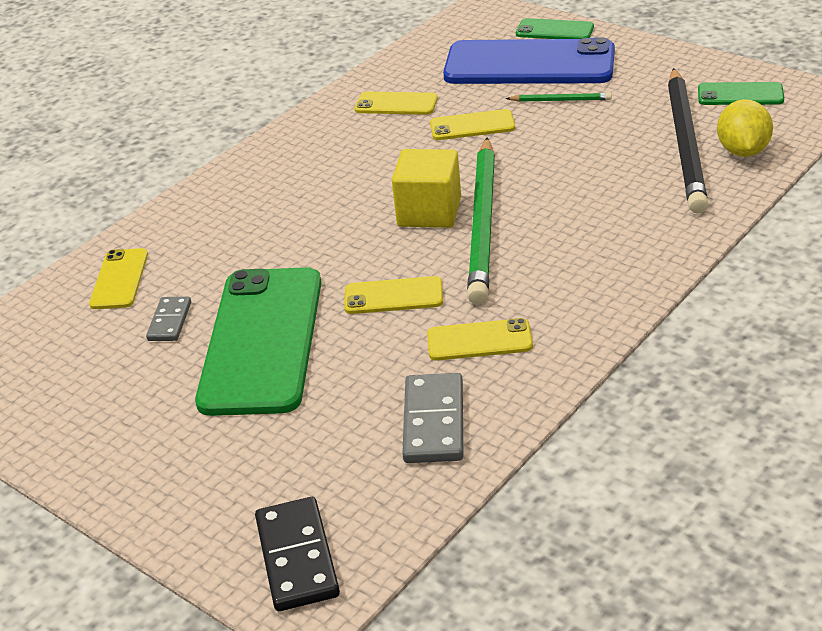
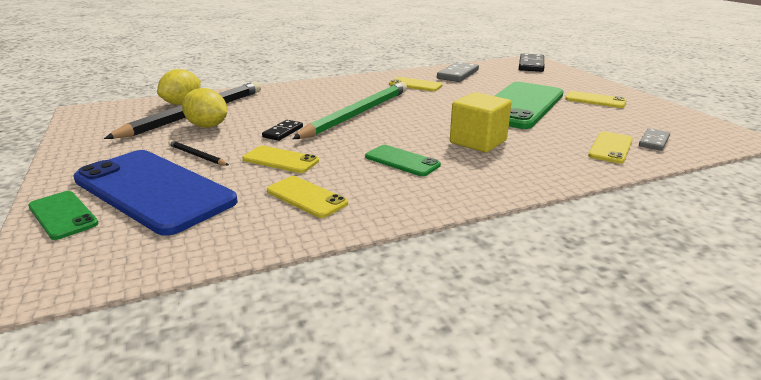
camera: 155 degrees left, 10 degrees down
(170, 321) = (573, 122): grey domino -> grey domino (653, 141)
(393, 296) = (438, 103): yellow phone -> yellow phone (595, 100)
(429, 212) = (379, 125): yellow cube -> yellow cube (478, 142)
(528, 158) = (283, 132): none -> black domino
(561, 100) = (197, 155): green pencil -> black pencil
(628, 133) = (208, 126): none -> yellow lemon
(740, 95) = (110, 124): green phone -> green phone (402, 161)

